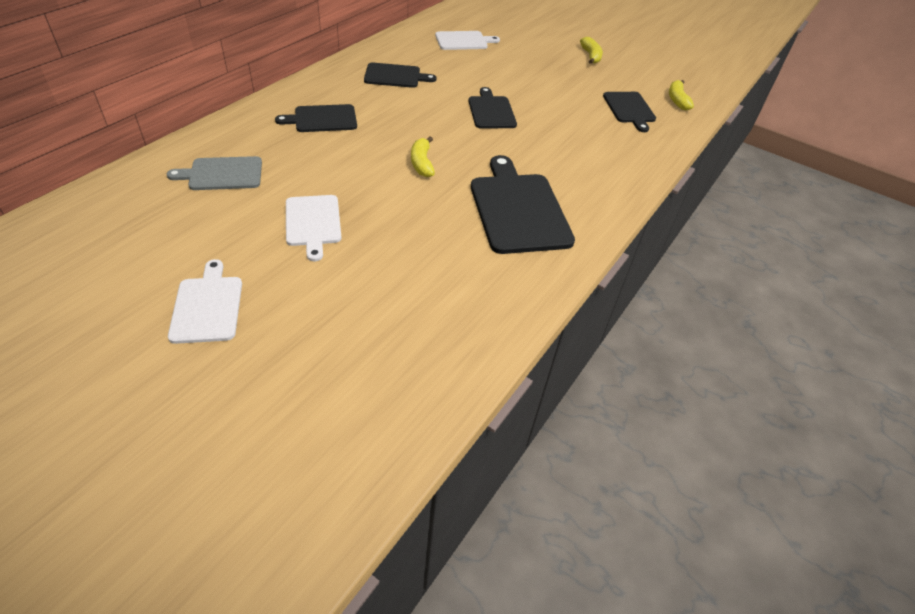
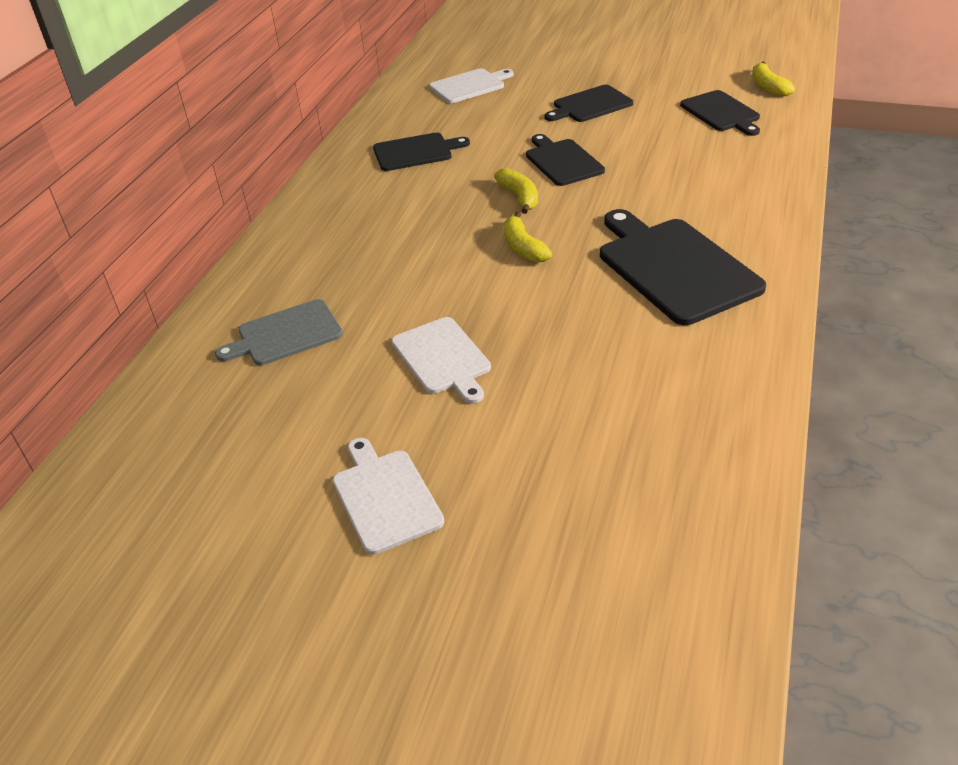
camera: 10 degrees left, 5 degrees down
(322, 119) = (363, 230): black cutting board -> black cutting board (590, 105)
(591, 56) = (634, 62): yellow banana -> yellow banana (519, 197)

